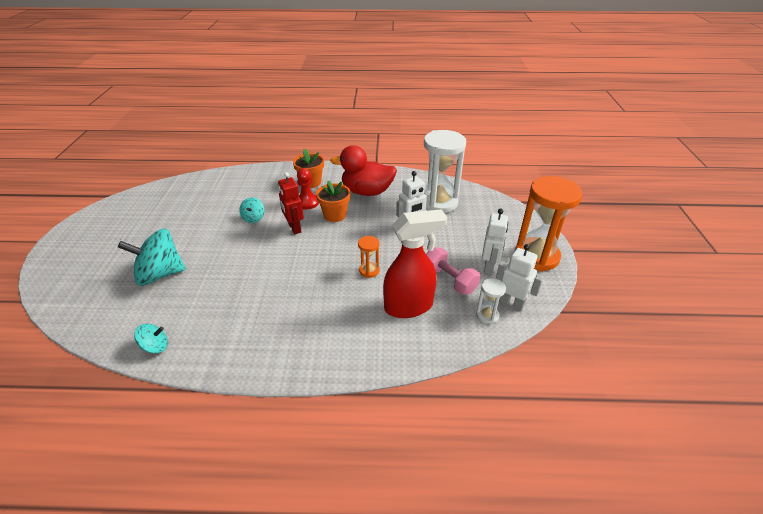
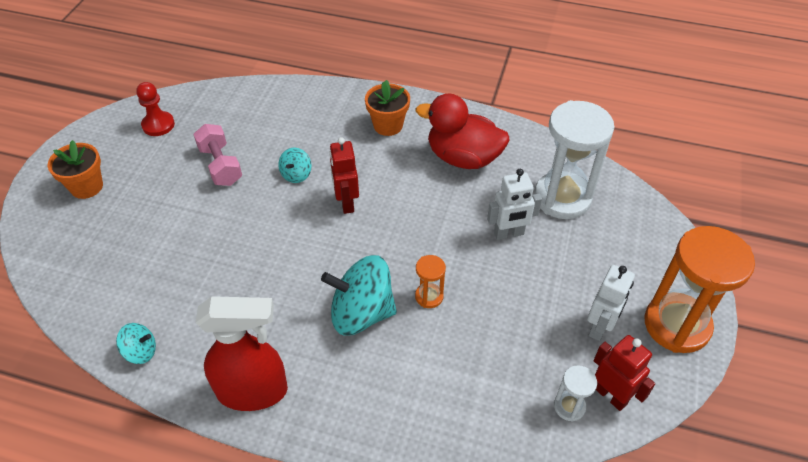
camera: 15 degrees right, 10 degrees up
(160, 274) = (163, 243): turquoise spinning top -> turquoise spinning top (361, 313)
(307, 202) = (374, 161): red pawn -> red pawn (158, 125)
(335, 215) = (406, 191): orange flower pot -> orange flower pot (86, 187)
(409, 306) = (467, 367): red spray bottle -> red spray bottle (253, 391)
(449, 280) = (535, 337): pink dumbbell -> pink dumbbell (220, 165)
(511, 303) = (610, 395): white robot -> red robot

